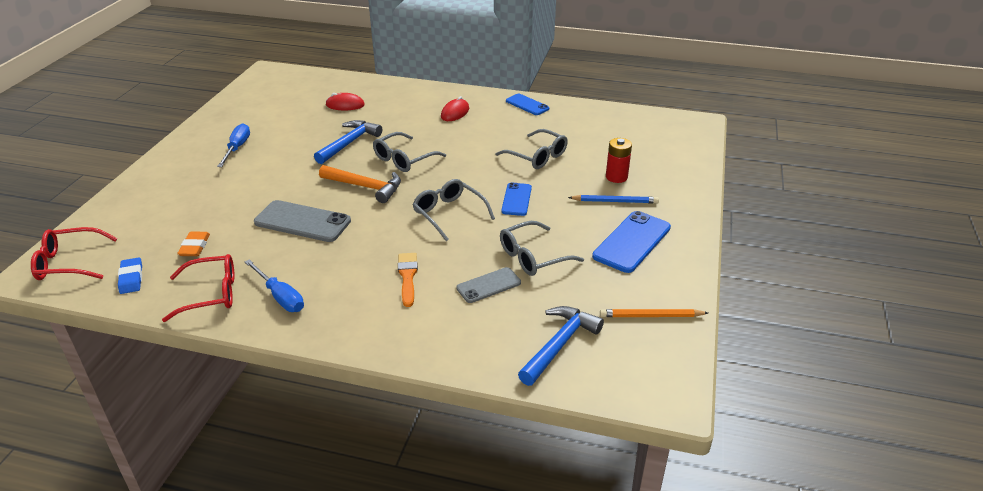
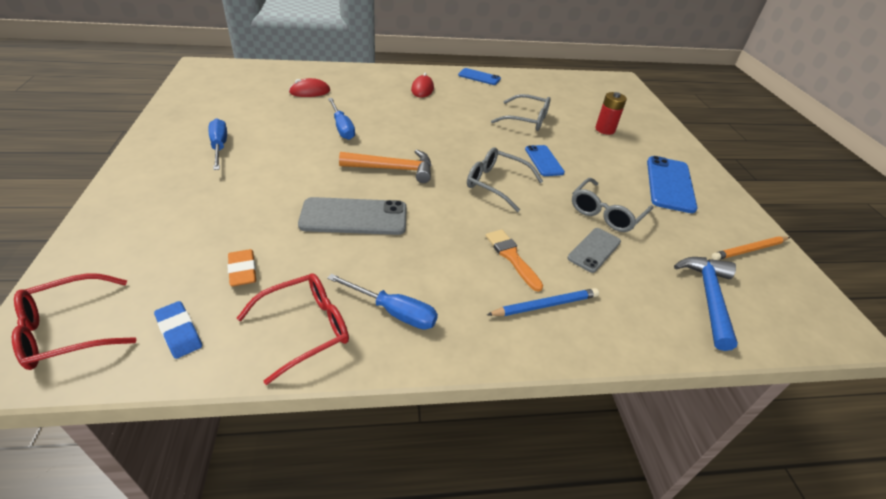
camera: 25 degrees left, 5 degrees up
(349, 143) = (342, 128): blue hammer -> blue screwdriver
(404, 159) = (410, 137): grey glasses -> none
(615, 201) = (623, 151): blue pencil -> blue pencil (545, 305)

